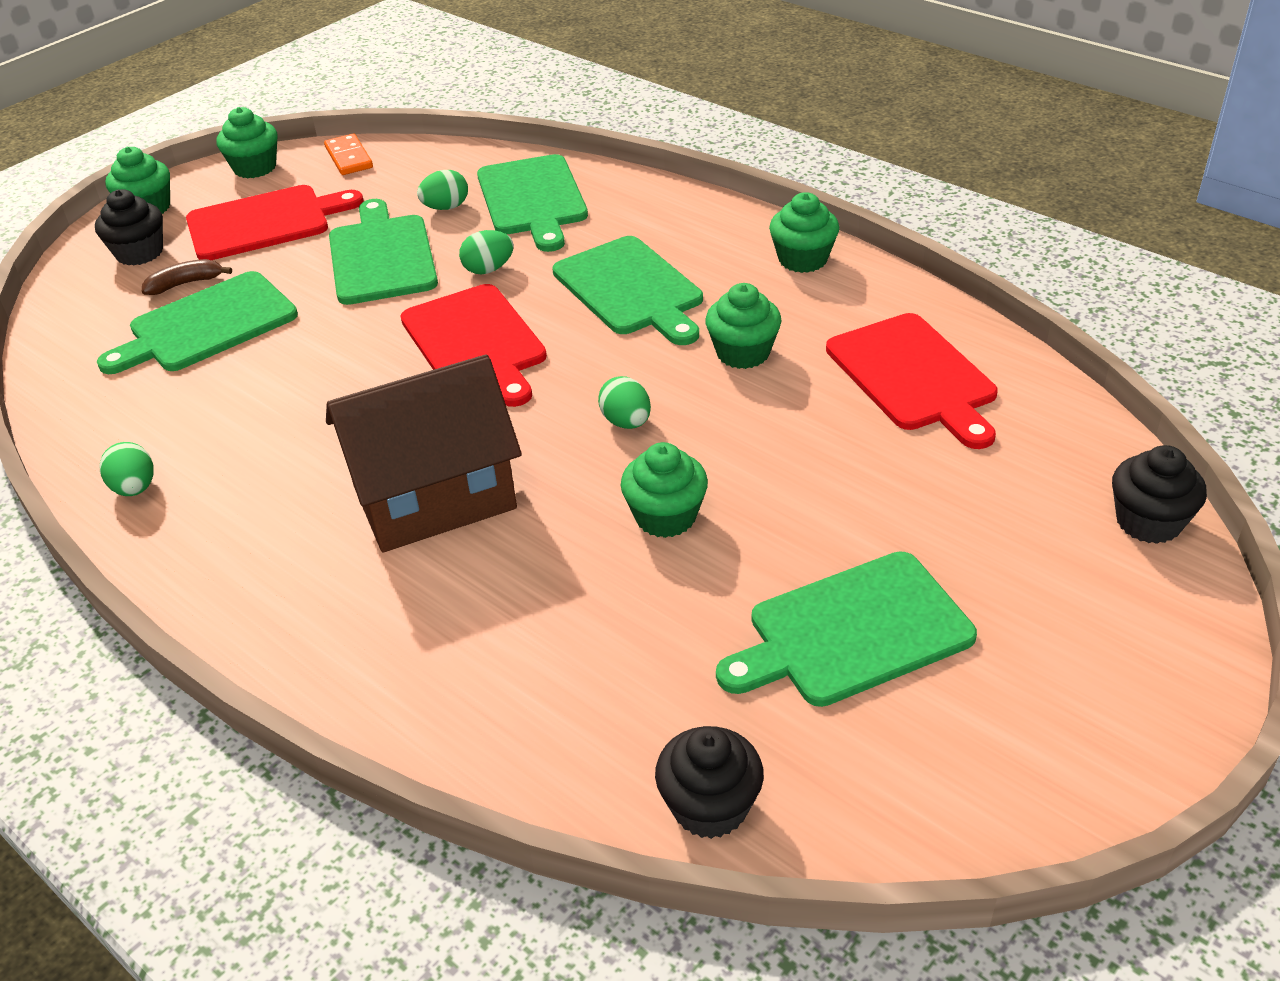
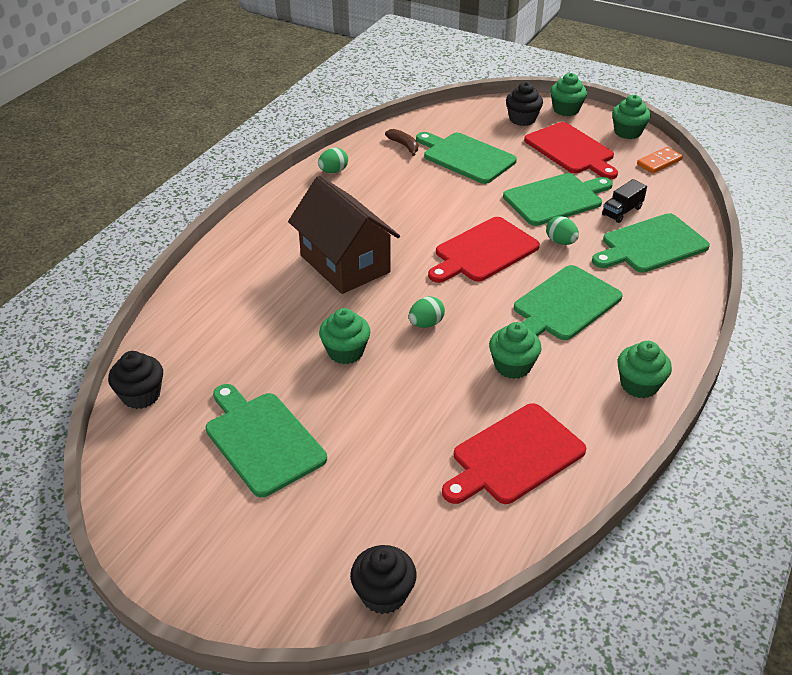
camera: 75 degrees right, 0 degrees up
(185, 284) = (500, 141): brown banana -> brown banana (404, 145)
(446, 207) = (622, 211): green egg -> black truck

